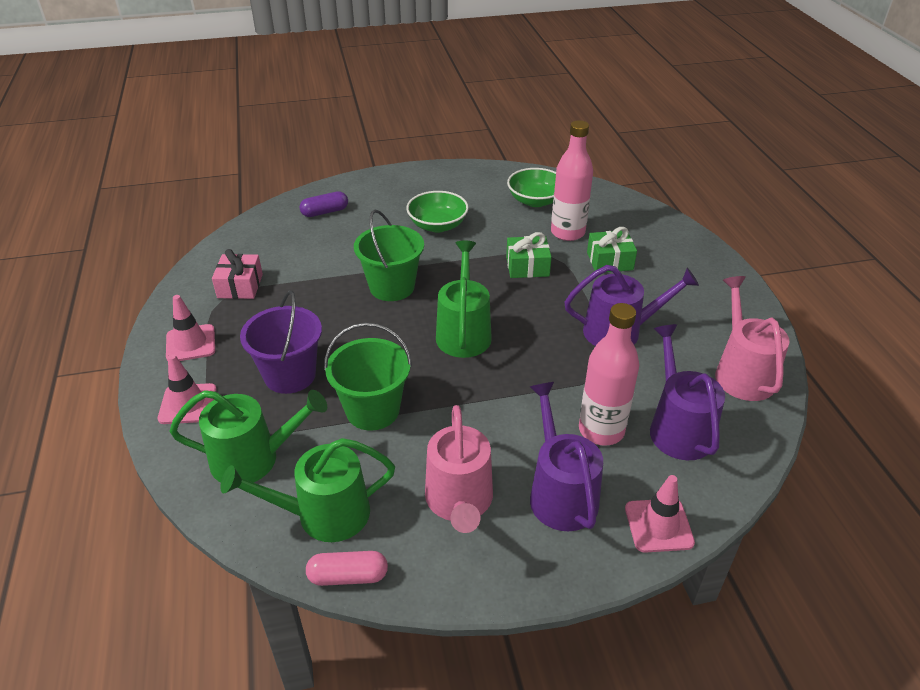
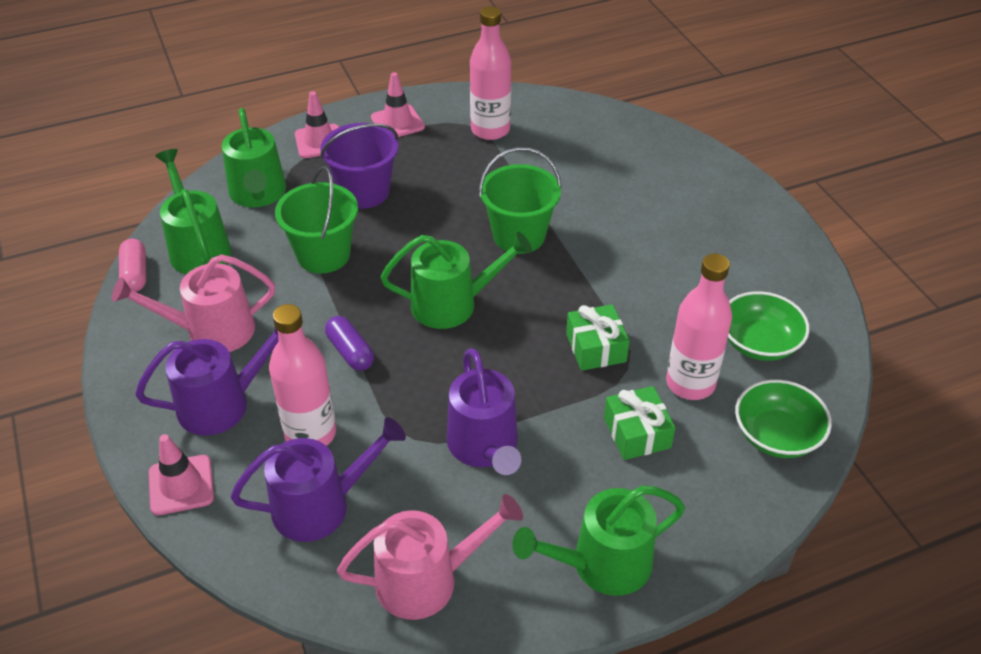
camera: 80 degrees right, 5 degrees up
(240, 286) = (490, 130): pink gift -> pink bottle
(325, 212) = (647, 158): purple capsule -> purple capsule (350, 352)
(437, 225) = (656, 254): green bowl -> green bowl (776, 435)
(719, 291) = (602, 564): none -> green watering can

